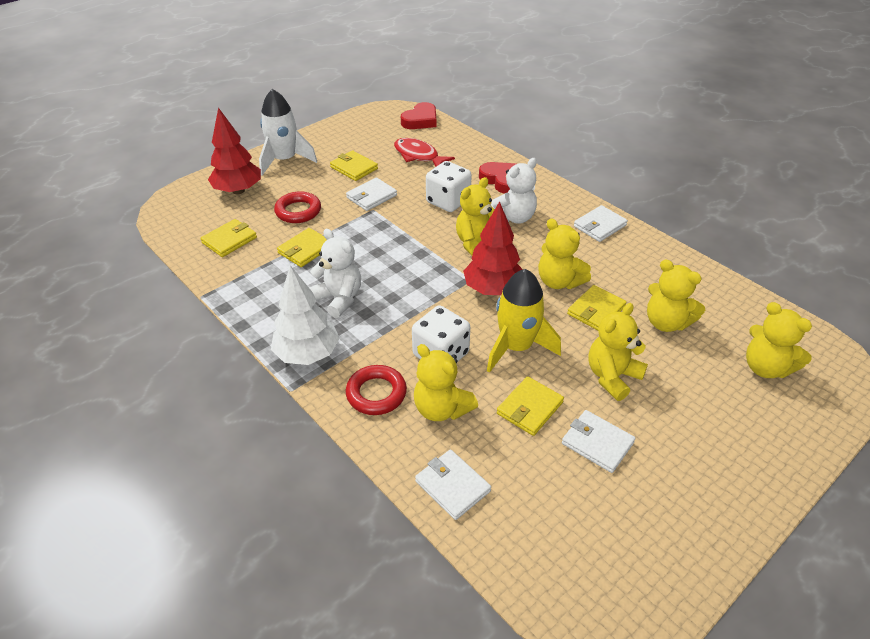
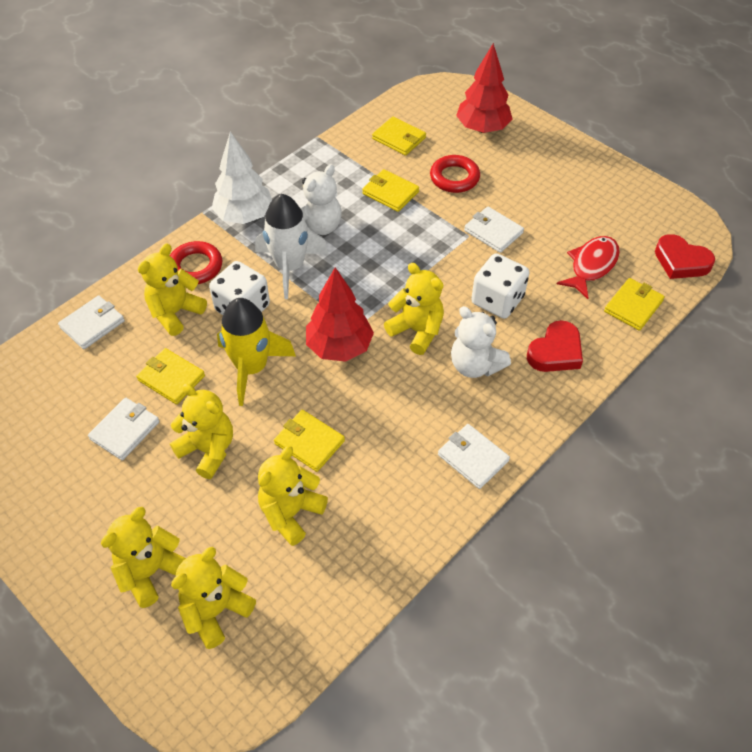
camera: 85 degrees right, 10 degrees up
(285, 160) = (549, 152): white rocket -> white rocket (289, 267)
(354, 168) = (548, 210): yellow wallet -> yellow wallet (633, 306)
(559, 281) = (357, 408): yellow teddy bear -> yellow teddy bear (150, 571)

